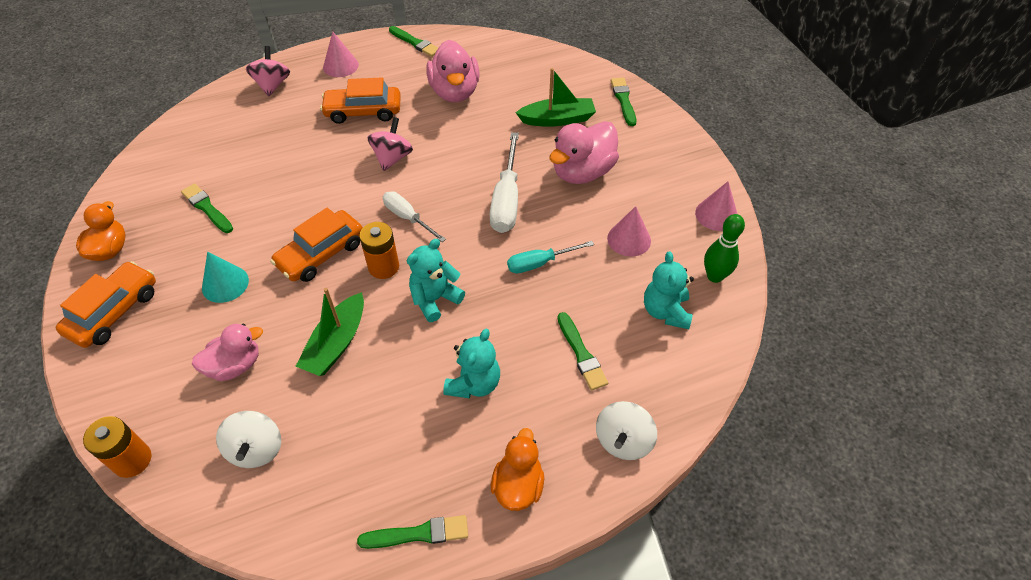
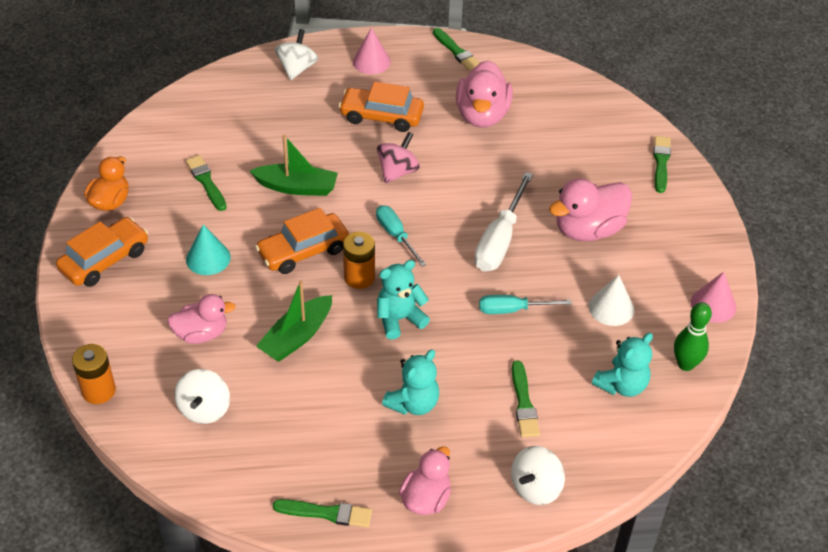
camera: 15 degrees right, 5 degrees down
(272, 85) = (297, 68): pink spinning top -> white spinning top
(408, 218) = (396, 235): white screwdriver -> turquoise screwdriver
(518, 485) = (426, 498): orange duck -> pink duck
(557, 119) = (581, 168): green boat -> green boat (297, 187)
(629, 239) = (611, 308): pink cone -> white cone
(665, 311) = (621, 385): turquoise teddy bear -> turquoise teddy bear turned 150 degrees counterclockwise

